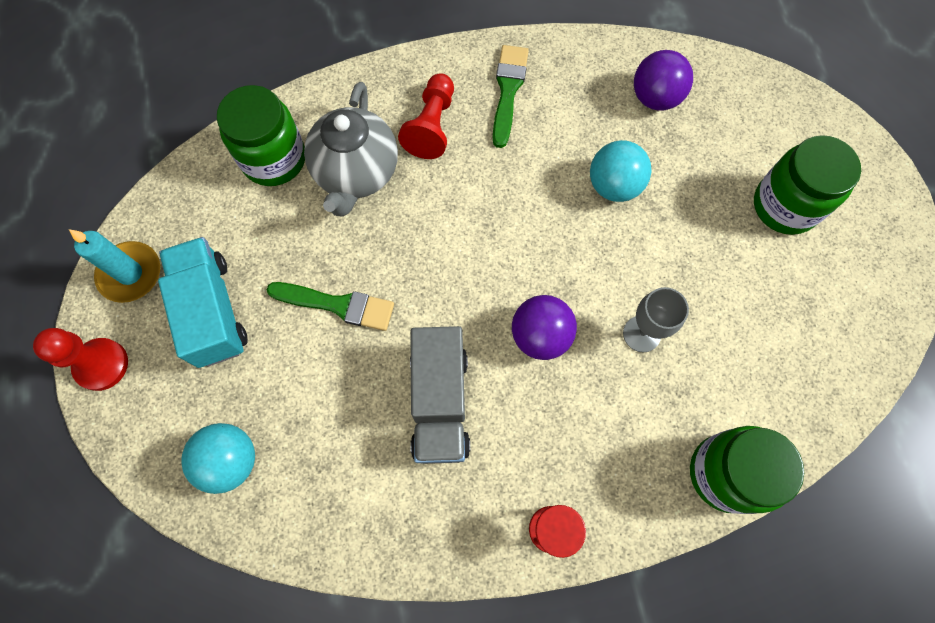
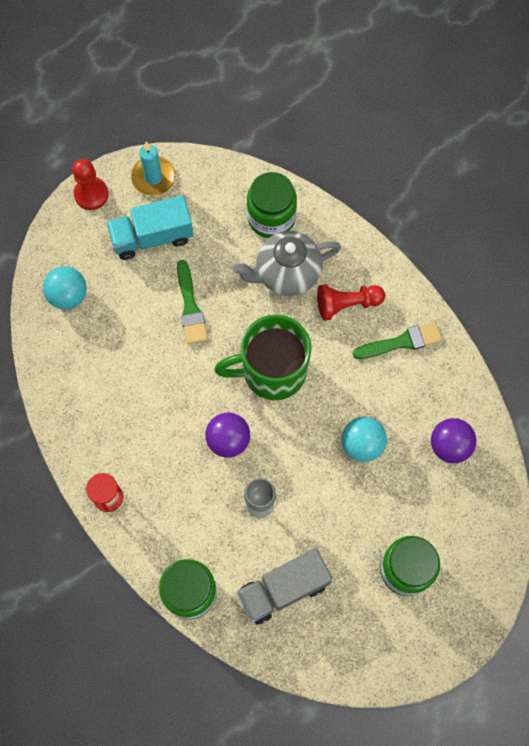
camera: 65 degrees right, 0 degrees up
(212, 311) = (152, 237): turquoise truck -> turquoise truck turned 150 degrees counterclockwise
(440, 402) = (156, 397): grey truck -> grey truck (283, 589)
(474, 244) = (272, 371): none -> green mug

